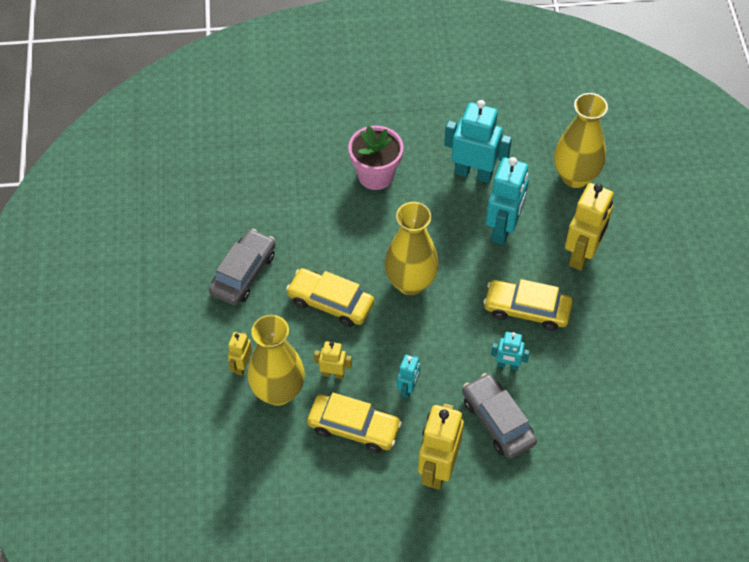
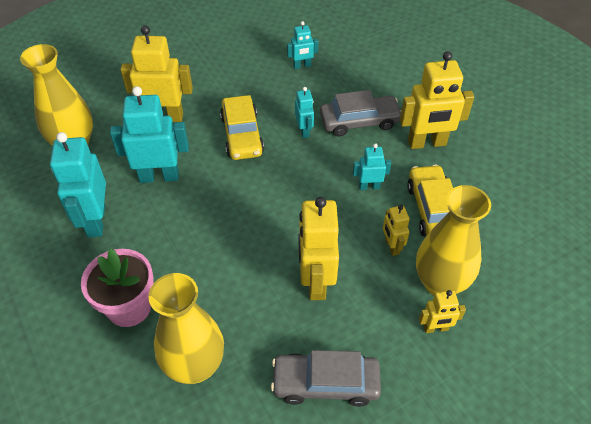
camera: 115 degrees left, 5 degrees down
(330, 302) = (315, 281): yellow car -> yellow robot
(410, 282) = (256, 224): yellow vase -> yellow vase (195, 365)
(498, 421) = (359, 121): grey car -> grey car turned 135 degrees counterclockwise
(611, 405) = (302, 66): none -> turquoise robot

